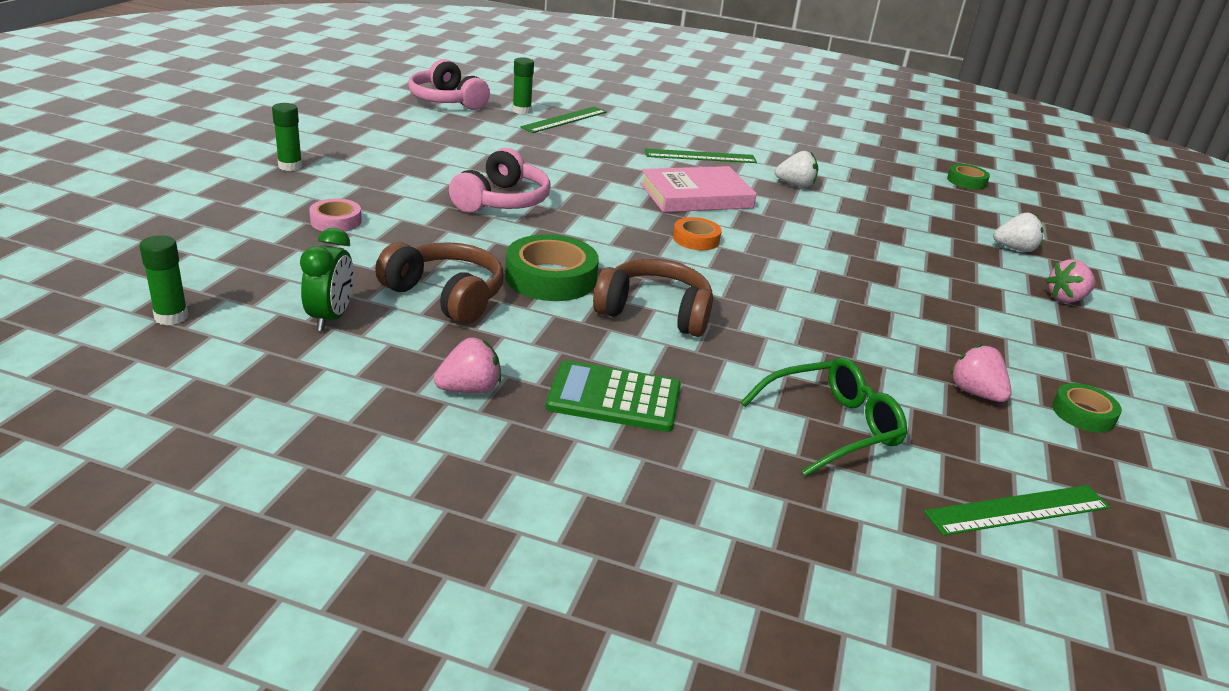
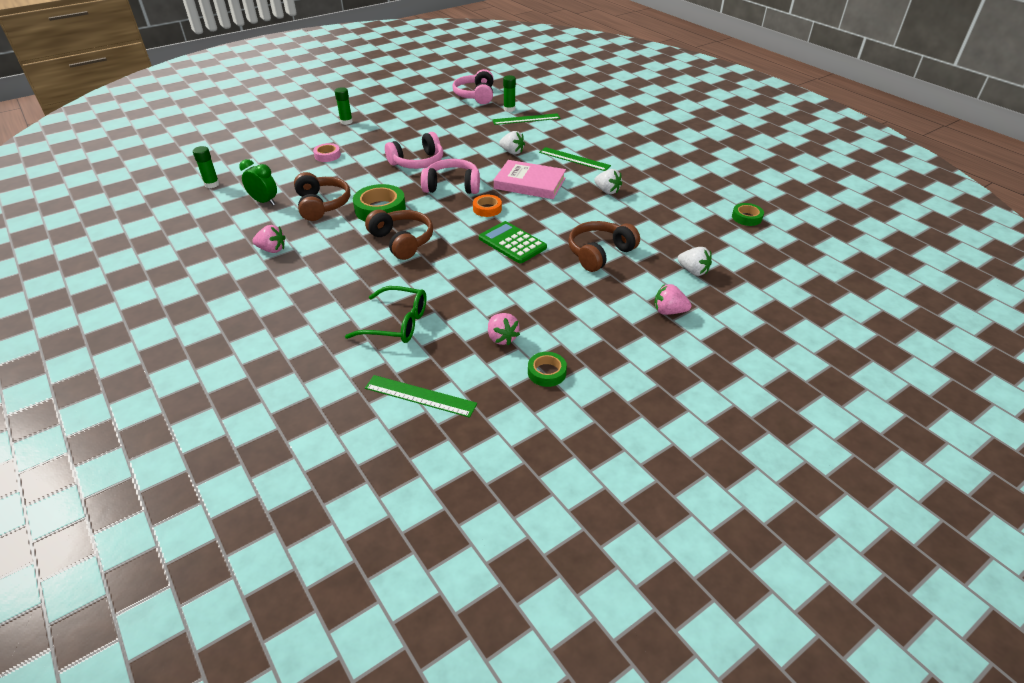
camera: 40 degrees right, 10 degrees up
(331, 318) = (264, 202): green clock -> green clock turned 105 degrees counterclockwise
(603, 221) = (452, 186): none -> pink headphones
(612, 162) = (512, 152): none -> white strawberry
(614, 398) = (322, 274): green calculator -> green calculator (512, 243)
(903, 257) = (599, 253): none -> brown headphones
(975, 393) = (502, 338): pink strawberry -> pink strawberry turned 150 degrees clockwise

